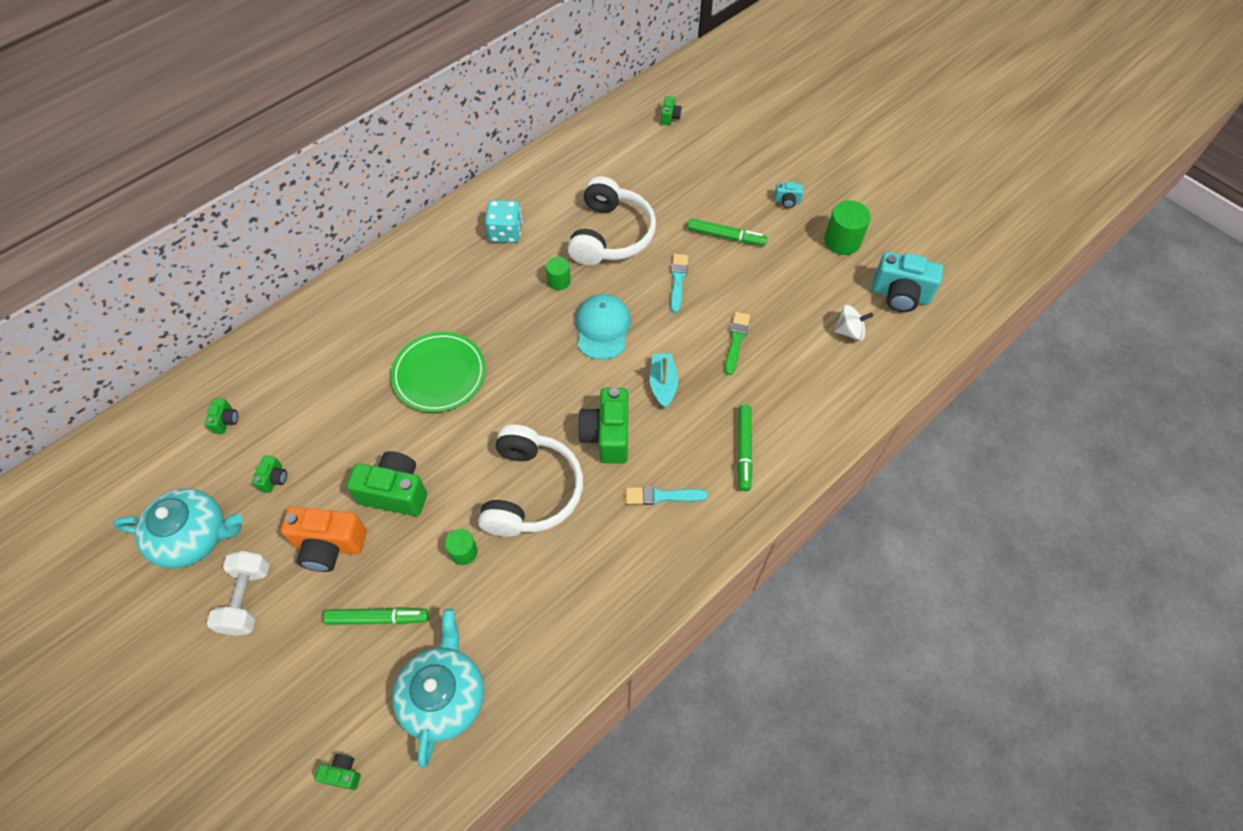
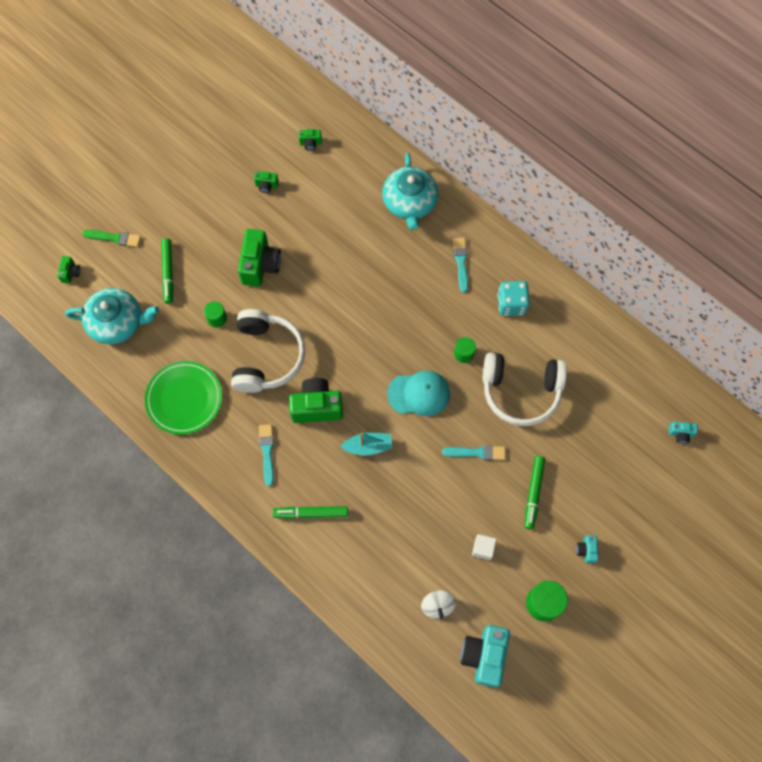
camera: 85 degrees right, 10 degrees up
(193, 536) = (222, 148): turquoise teapot -> turquoise teapot (410, 203)
(247, 599) = (179, 192): white dumbbell -> none
(330, 546) = (218, 232): orange camera -> none
(439, 374) = (362, 277): green plate -> green plate (184, 399)
(443, 273) = (461, 262): none -> turquoise brush
(531, 491) = (266, 357): white headphones -> white headphones turned 90 degrees counterclockwise
(670, 117) = (680, 434): green camera -> turquoise camera
(736, 341) = (417, 505): green brush -> green brush (114, 238)
(786, 285) = (483, 548): none -> white cube

